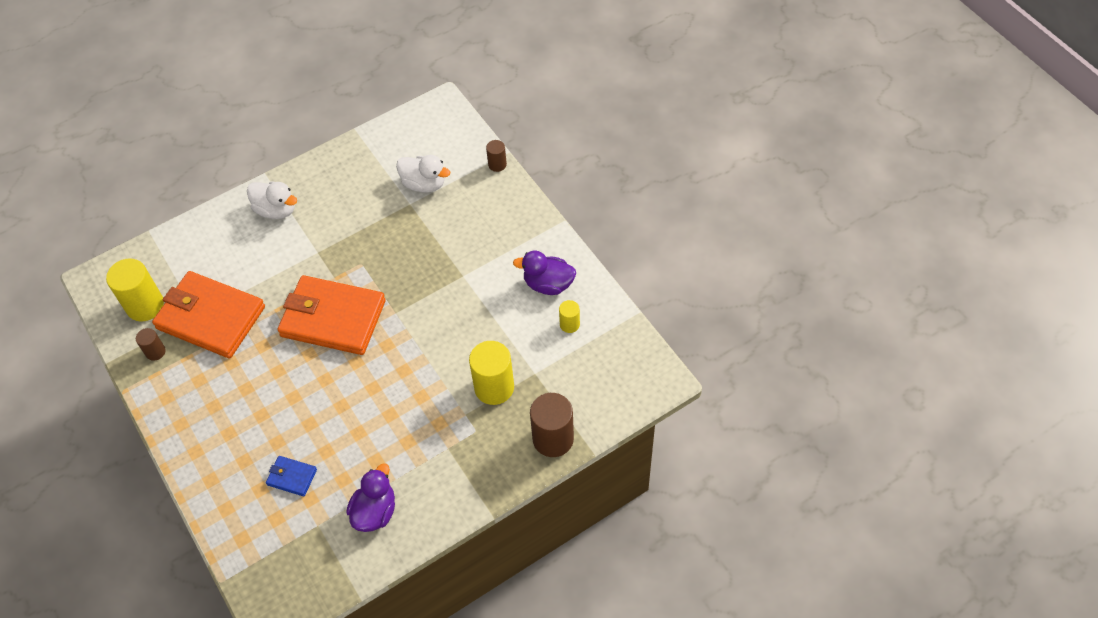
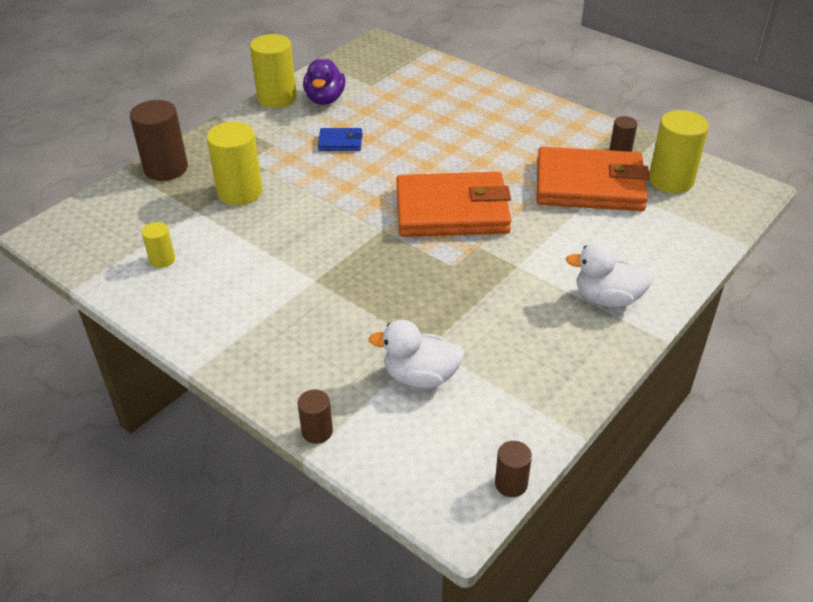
camera: 160 degrees right, 15 degrees down
(292, 477) = (414, 103): blue wallet -> blue wallet (340, 142)
(406, 113) = (511, 484): none -> brown cylinder
(423, 529) = (277, 98): none -> yellow cylinder
(548, 284) = (198, 293): purple duck -> none

